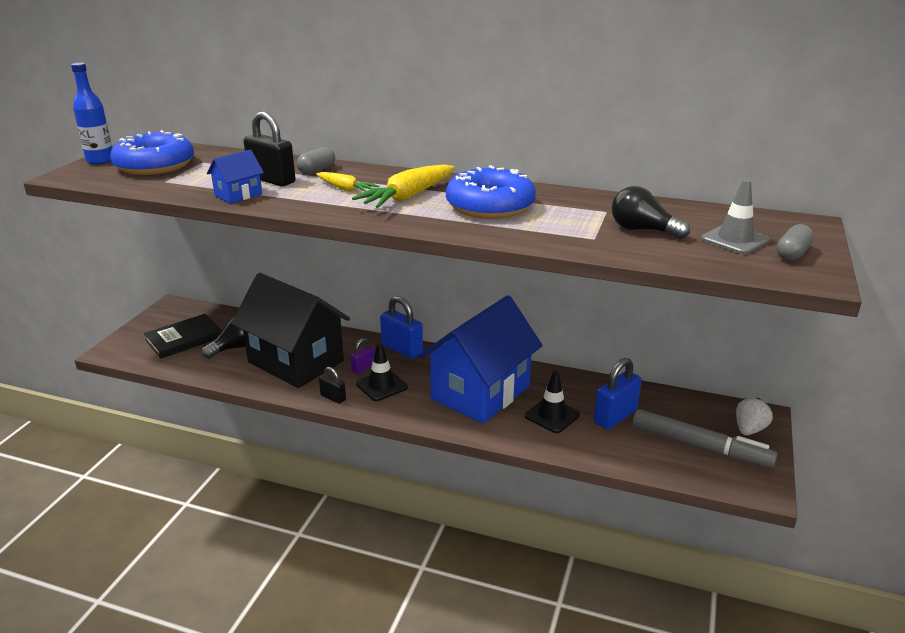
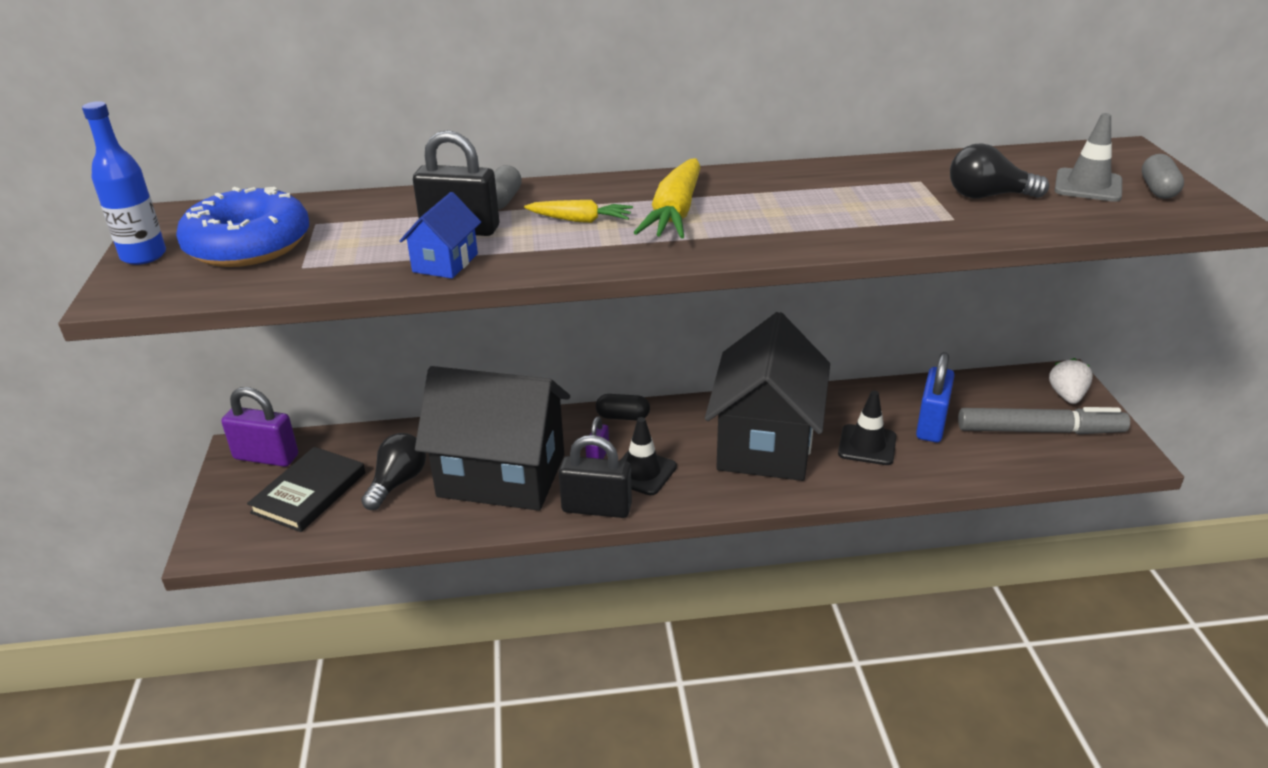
camera: 25 degrees left, 5 degrees up
(181, 313) = (266, 457): none -> purple padlock
(333, 397) = (596, 508): black padlock -> black padlock, size x1.81
(402, 349) = (623, 417): blue padlock -> black capsule
(480, 393) = (765, 443): blue house -> black house
(490, 206) = (788, 203): blue donut -> none

